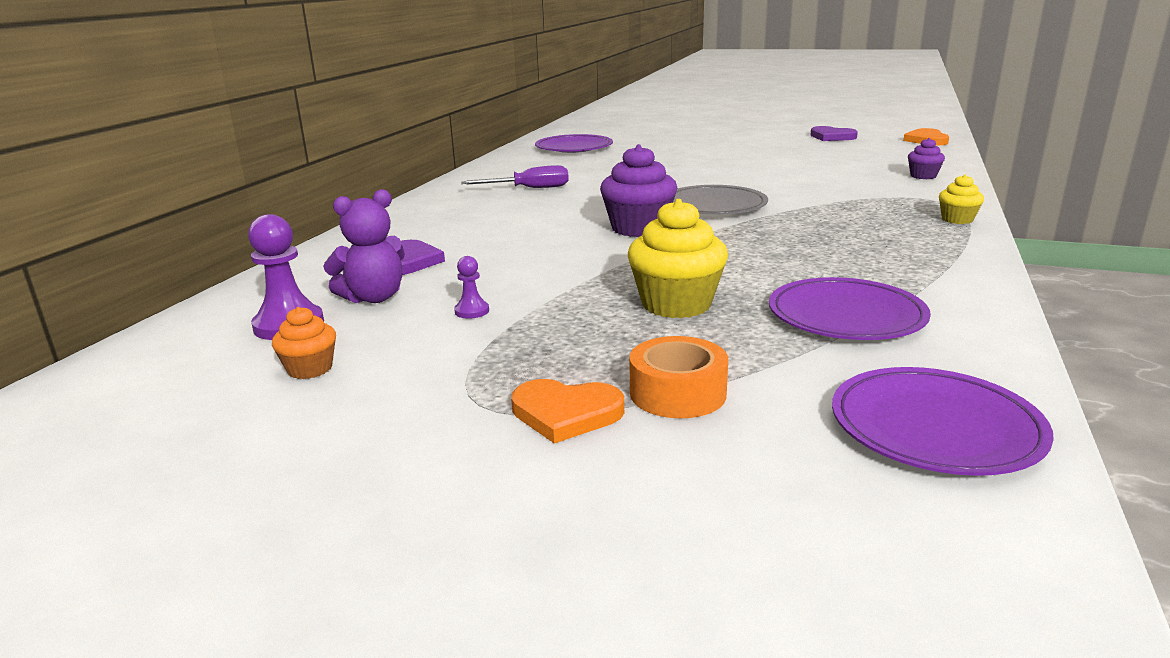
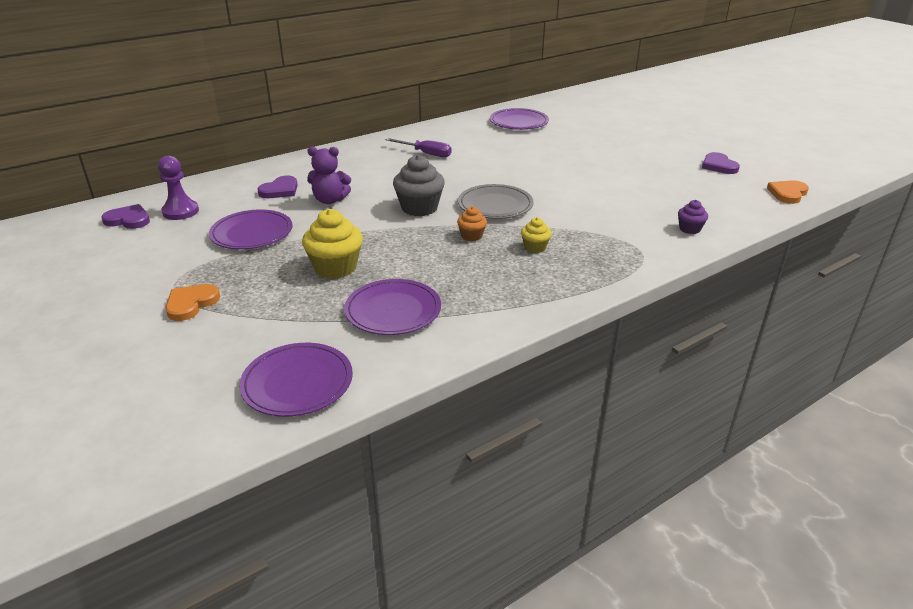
camera: 35 degrees right, 10 degrees up
(203, 363) = (128, 220): none -> purple heart
(310, 369) = (153, 239): orange cupcake -> orange cupcake (471, 236)
(374, 298) = (231, 208): purple teddy bear -> purple teddy bear (330, 200)
(472, 311) = (252, 233): purple pawn -> purple plate
(566, 413) = (191, 304): orange heart -> orange heart turned 75 degrees clockwise
(638, 228) = (419, 208): purple cupcake -> grey cupcake
(677, 393) = (243, 315): orange tape -> none
(957, 219) = (614, 275): yellow cupcake -> yellow cupcake (535, 247)

